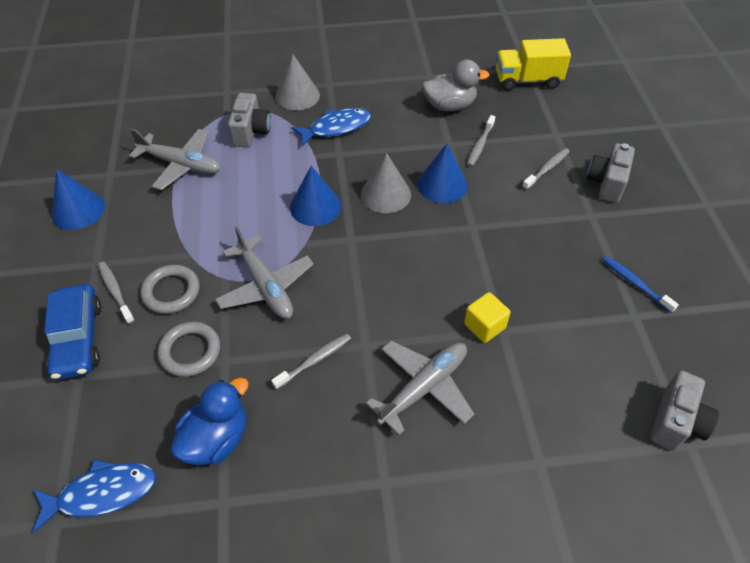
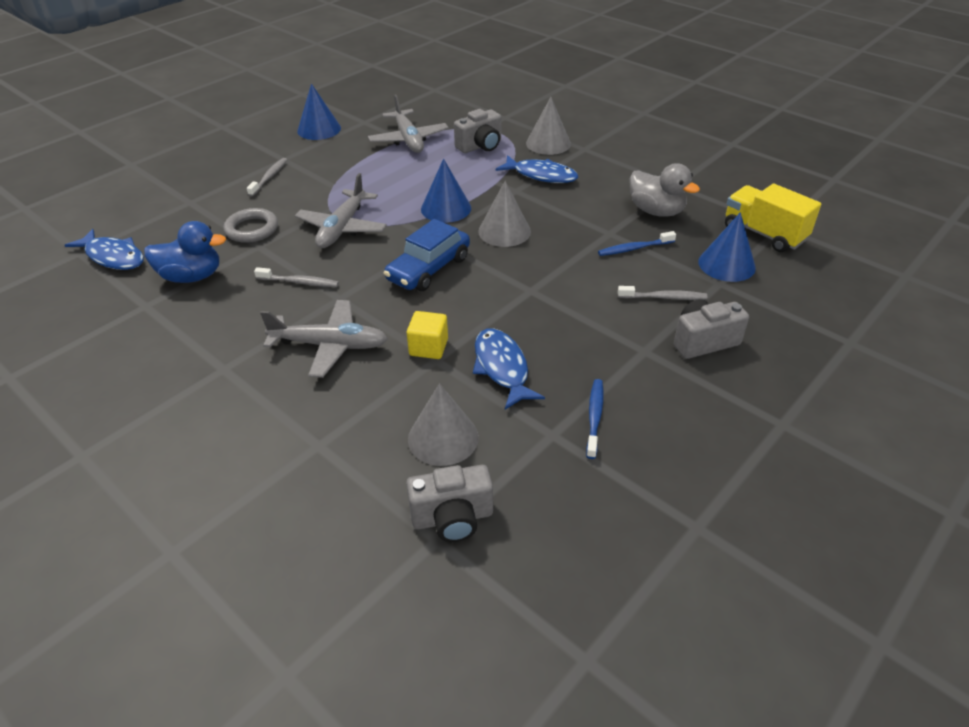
camera: 50 degrees right, 10 degrees down
(78, 339) = (218, 186): blue car -> blue car (428, 268)
(171, 292) = (293, 196): grey ring -> none
(442, 184) = (556, 252): blue cone -> blue cone (726, 264)
(480, 145) = (634, 248): grey toothbrush -> blue toothbrush
(545, 298) = (502, 368): none -> blue fish
(592, 378) = (443, 438): none -> grey cone

